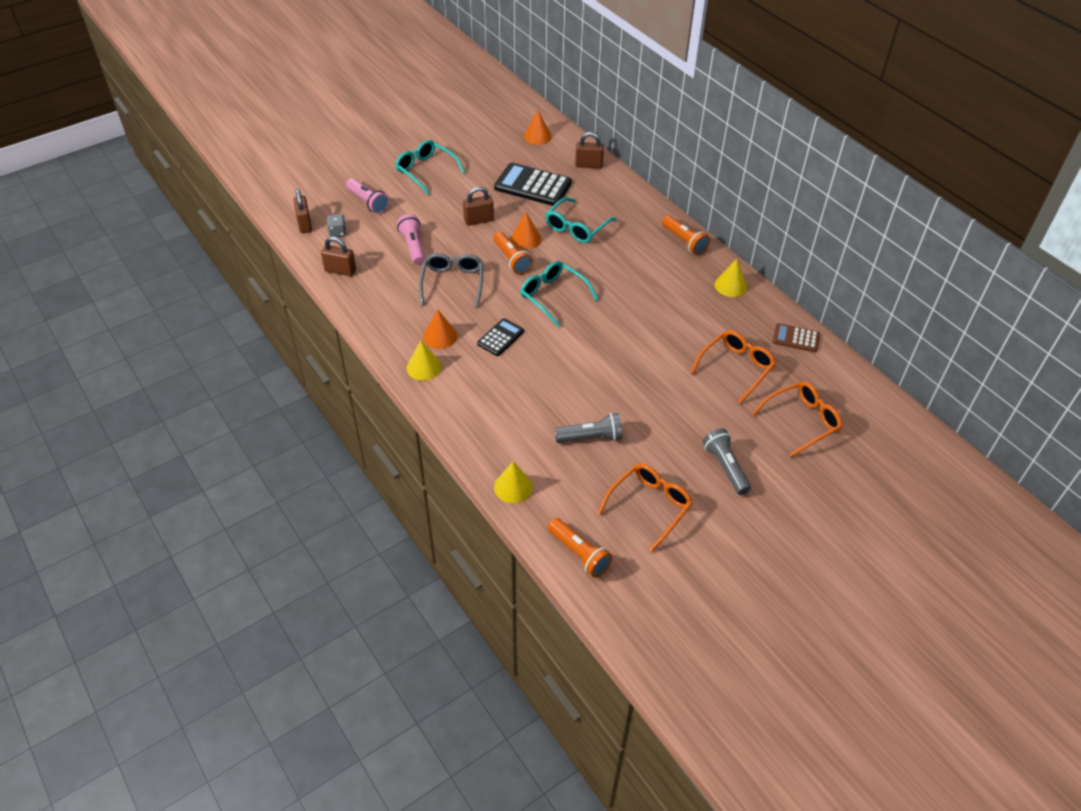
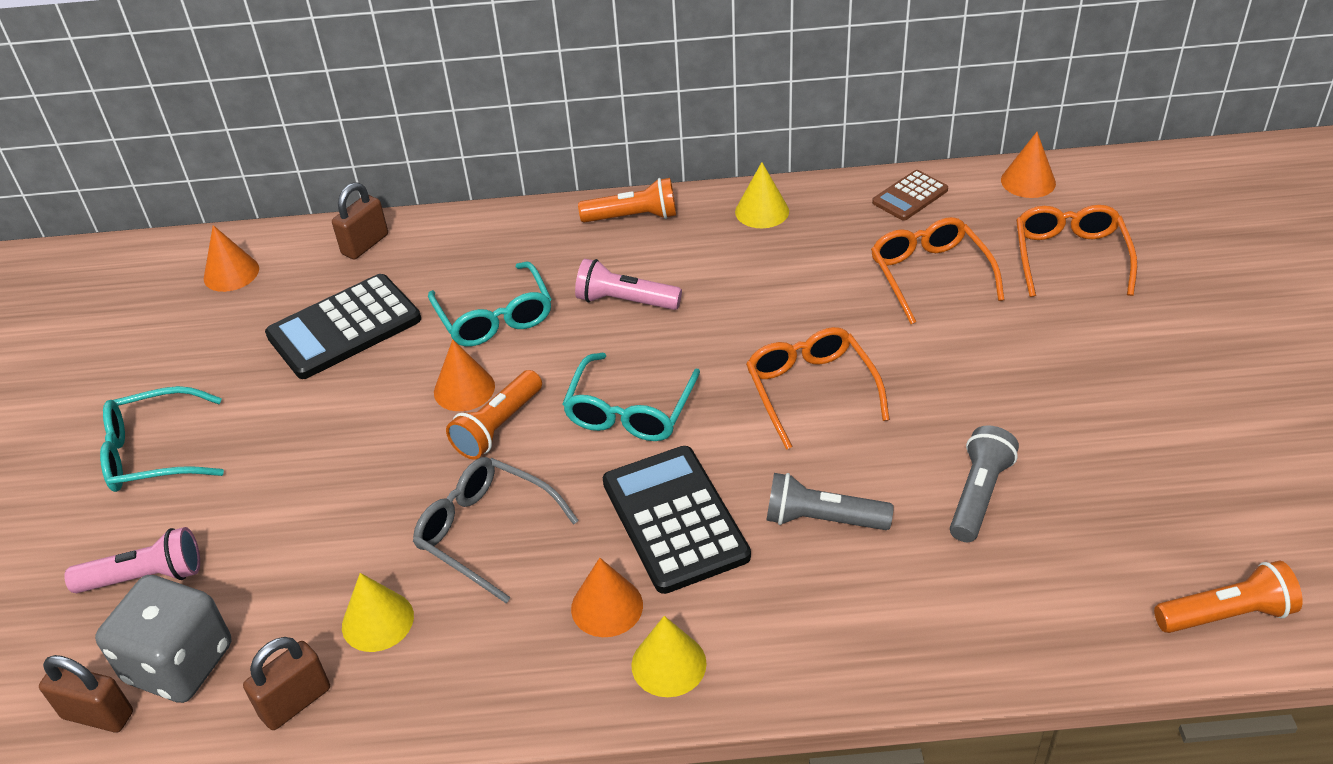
camera: 55 degrees left, 5 degrees down
(337, 232) = (180, 663): grey dice -> grey dice, size x2.15
(413, 246) = (337, 553): pink flashlight -> pink flashlight (625, 301)
(479, 220) = (360, 431): brown padlock -> none
(500, 337) = (674, 519): black calculator -> black calculator, size x1.81
(512, 260) = (498, 427): orange flashlight -> orange flashlight turned 120 degrees clockwise
(513, 487) = (1039, 646): yellow cone -> yellow cone (377, 621)
(553, 296) = (630, 410): turquoise glasses -> turquoise glasses turned 60 degrees counterclockwise
(649, 507) = (1160, 485): orange glasses -> orange glasses (811, 391)
(725, 467) = (1118, 368): grey flashlight -> grey flashlight (822, 519)
(855, 383) = (1028, 181): none -> orange cone

